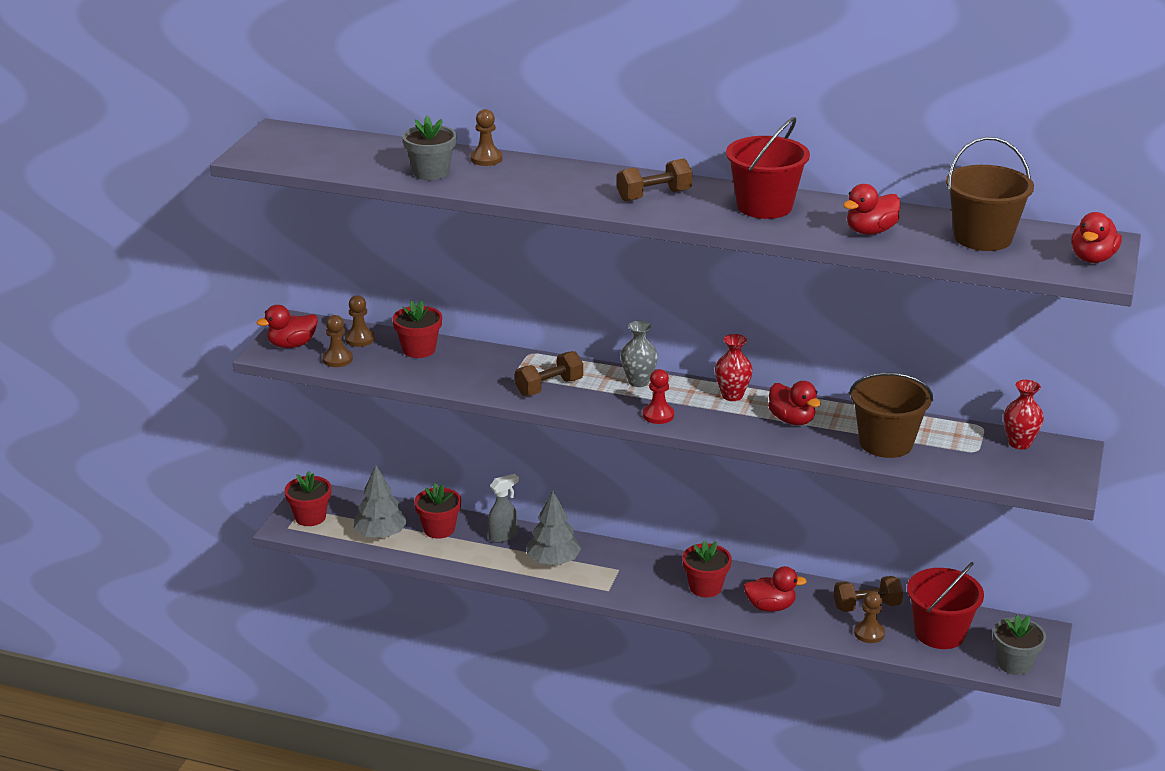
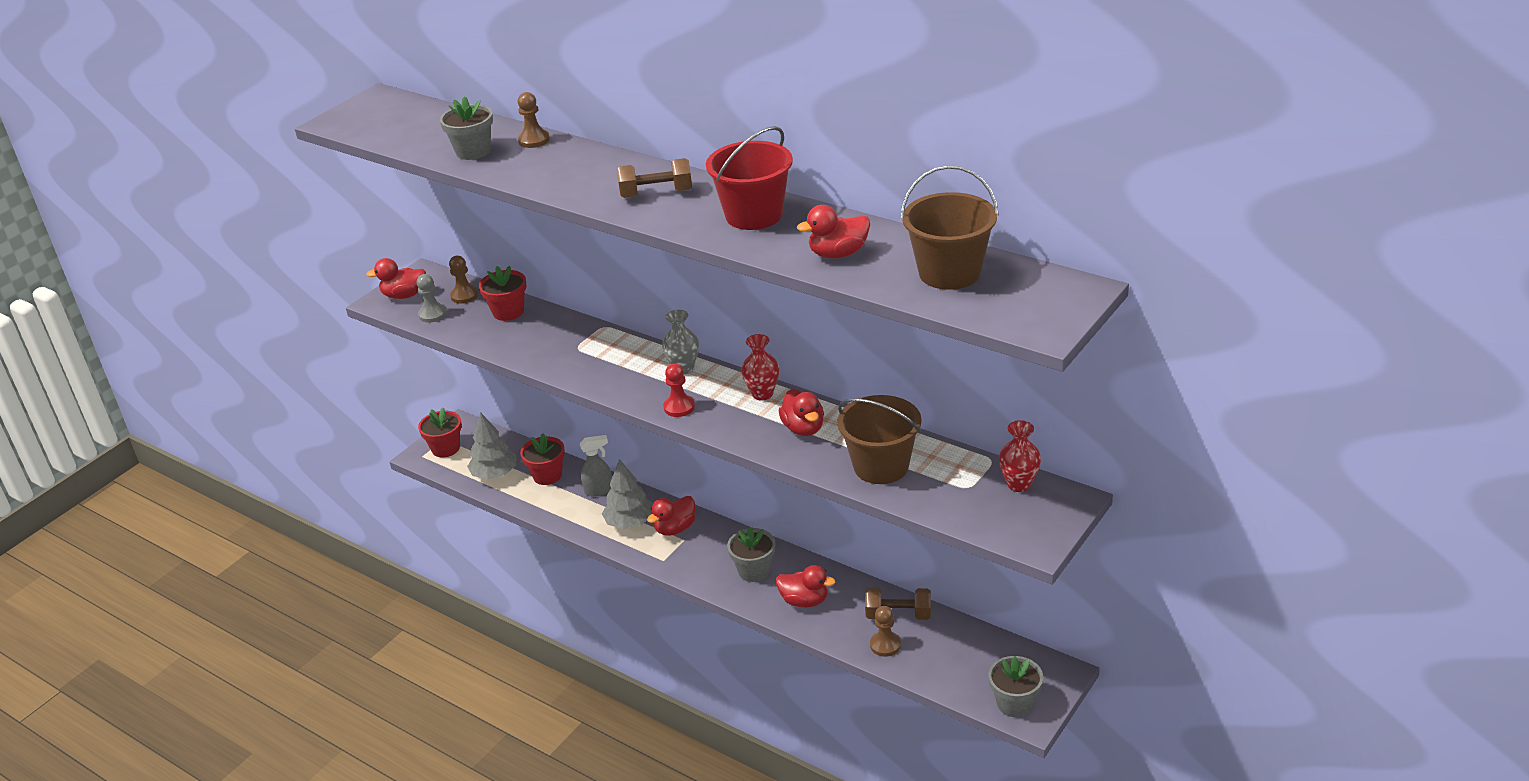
camera: 20 degrees right, 5 degrees up
(337, 359) = (433, 314): brown pawn -> grey pawn
(549, 387) = (598, 365): brown dumbbell -> none
(705, 587) = (754, 570): red flower pot -> grey flower pot
(939, 633) = (956, 656): red bucket -> none
(1092, 258) = (1050, 310): red duck -> red duck (675, 528)

